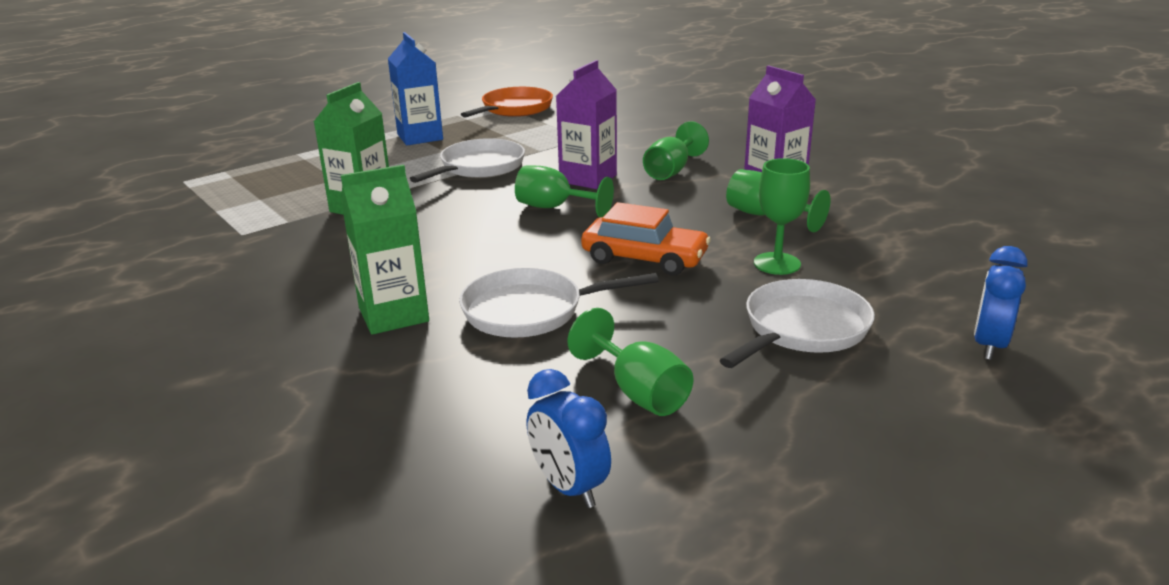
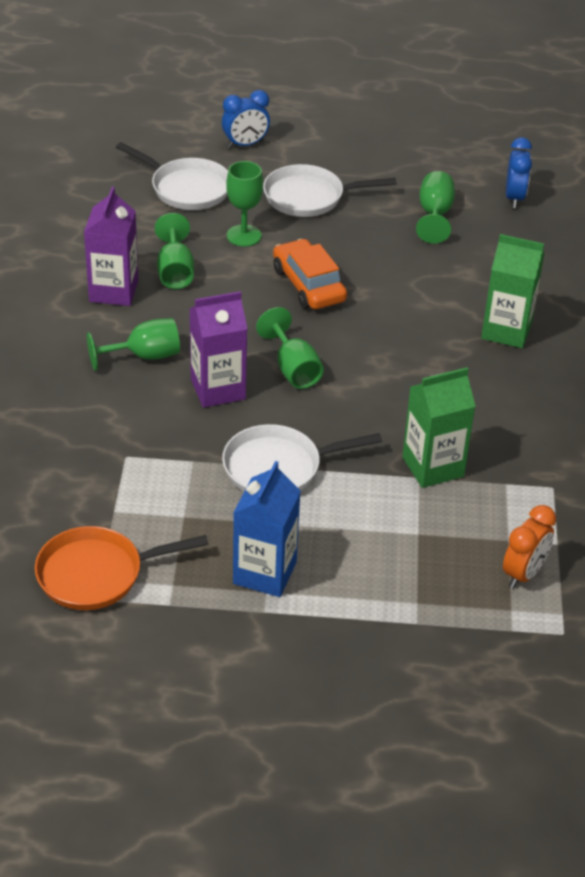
camera: 140 degrees left, 15 degrees up
(234, 191) = (523, 573): none -> orange clock
(531, 311) = (426, 287): white pan -> white pan (186, 188)

